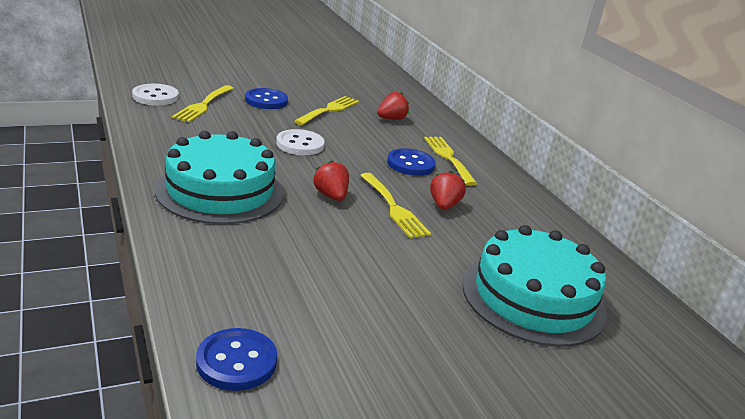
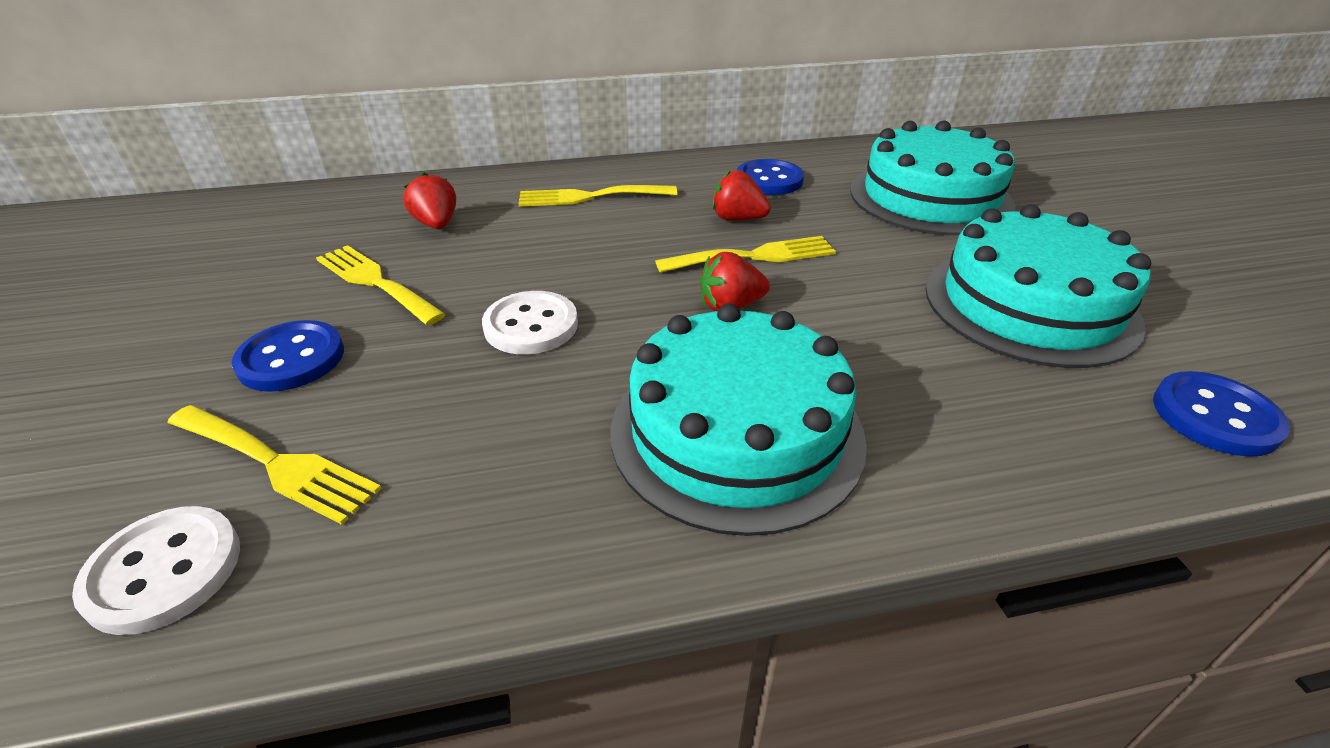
camera: 75 degrees left, 10 degrees up
(365, 312) = (1029, 304): none -> turquoise cake
(410, 164) = (612, 227): blue button -> blue button (769, 180)

